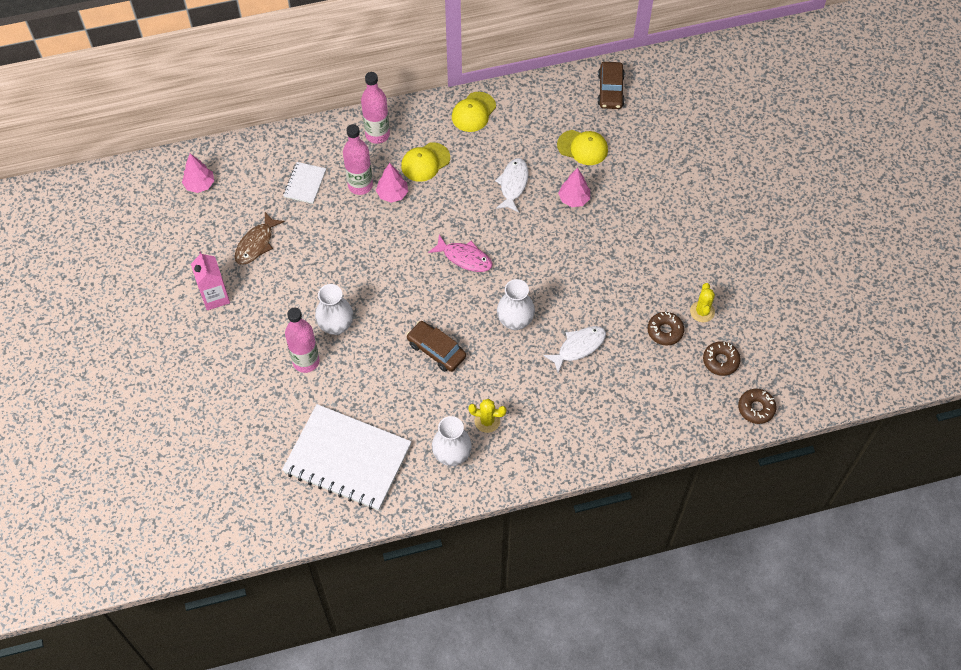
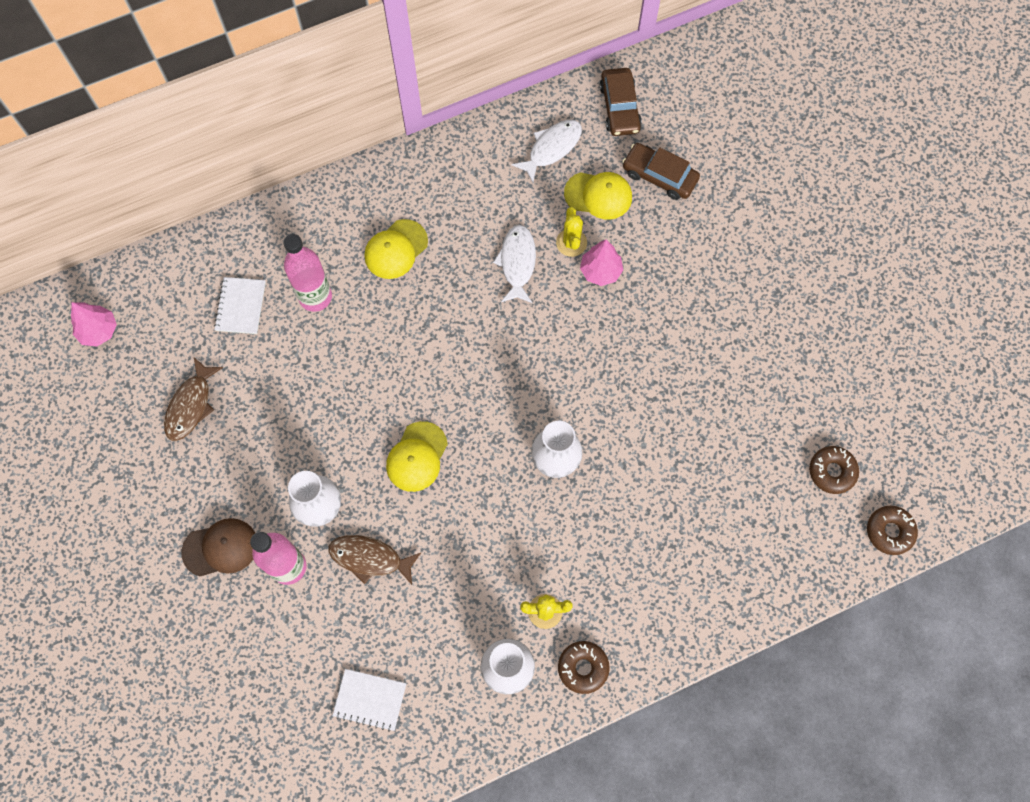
camera: 10 degrees left, 10 degrees up
(215, 297) = (149, 493): pink carton -> none
(259, 341) = (220, 548): none -> brown cap
(347, 459) = (370, 700): white notebook -> white notebook, size x0.45
(366, 365) = (370, 558): none -> brown fish
(377, 134) = (325, 219): pink bottle -> none
(392, 194) = (360, 302): pink tree -> none
(436, 350) = (459, 520): brown car -> brown car (659, 176)
(464, 258) = (472, 379): pink fish -> none
(473, 112) = (446, 167): yellow cap -> yellow cap (417, 457)
(578, 347) = (645, 483): white fish -> white fish (551, 148)
(665, 331) = (753, 441): brown donut -> brown donut (583, 668)
(702, 311) = (795, 405): yellow cactus -> yellow cactus (571, 243)

